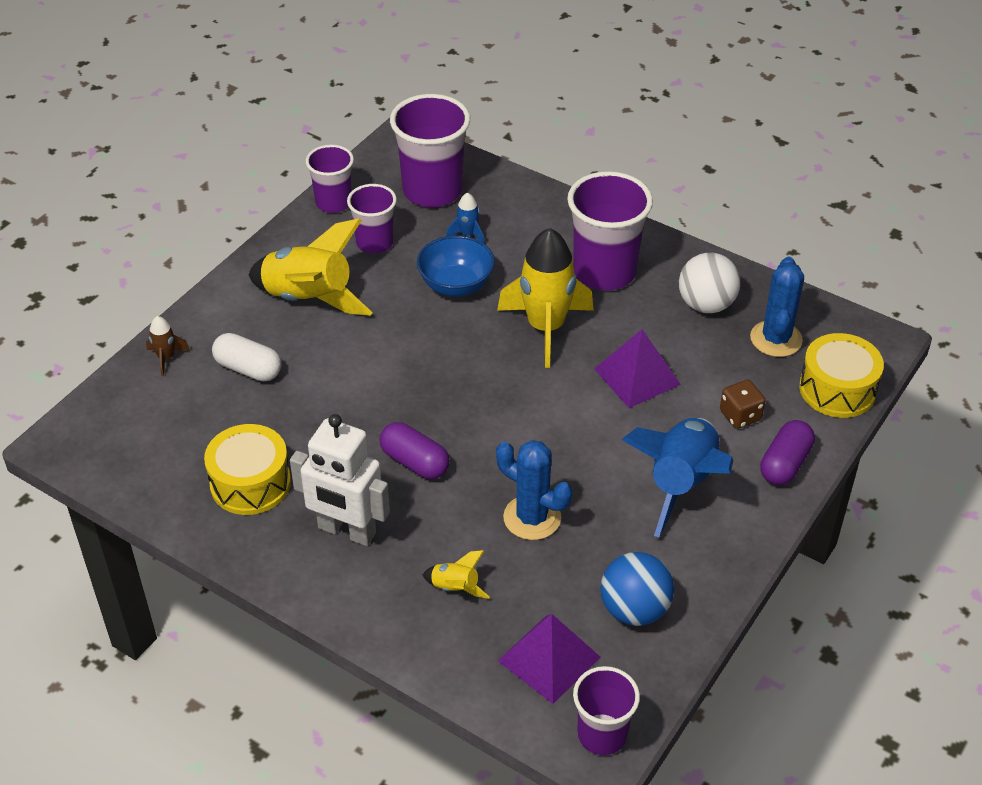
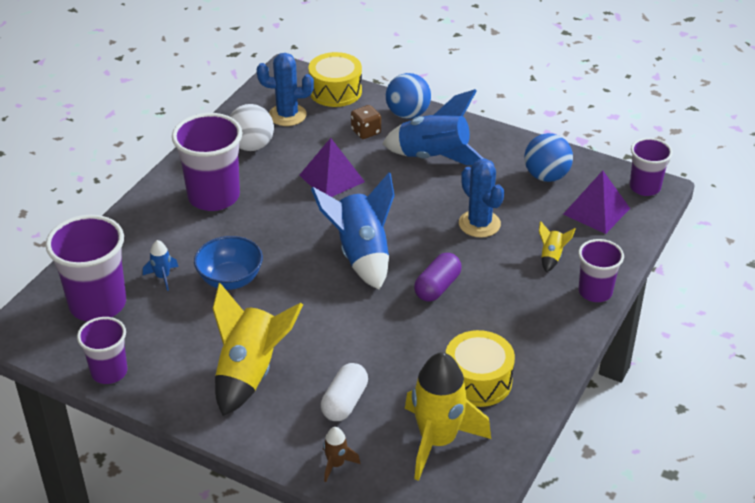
camera: 95 degrees left, 5 degrees down
(346, 531) = (514, 318): white robot -> none
(374, 243) = (171, 336): purple cup -> purple cup (595, 292)
(484, 396) = (361, 254): none -> blue rocket
(532, 518) = (479, 224): blue cactus -> blue cactus turned 60 degrees counterclockwise
(546, 328) = (281, 225): yellow rocket -> yellow rocket (437, 440)
(785, 464) = (408, 114): purple capsule -> blue ball

